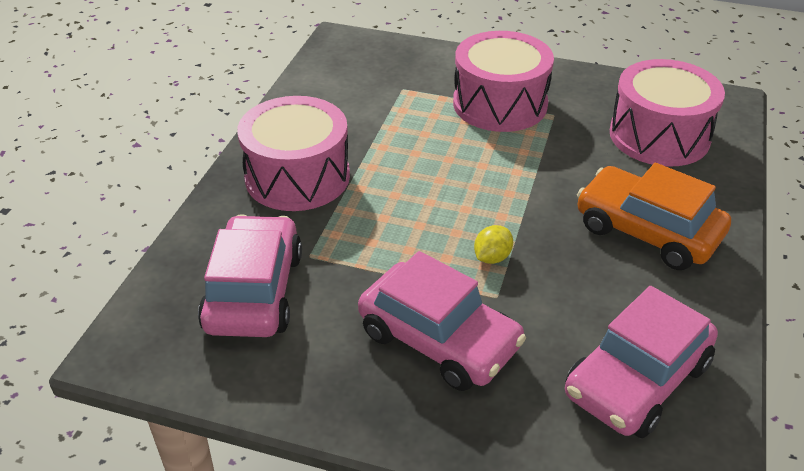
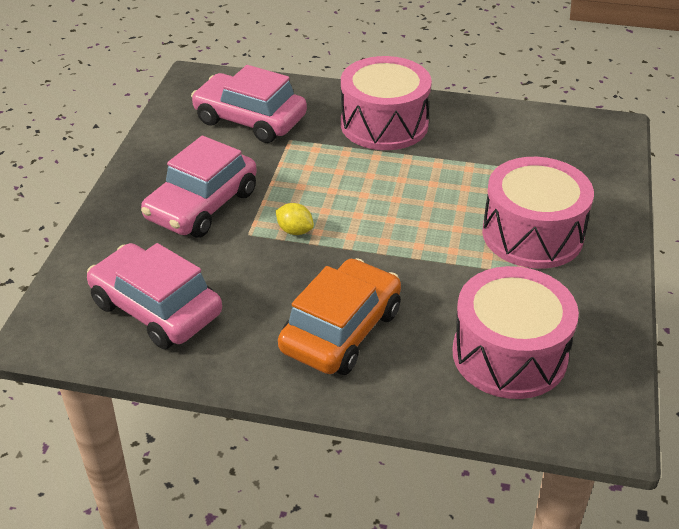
camera: 85 degrees right, 0 degrees up
(254, 291) = (250, 120): pink car -> pink car turned 150 degrees counterclockwise

